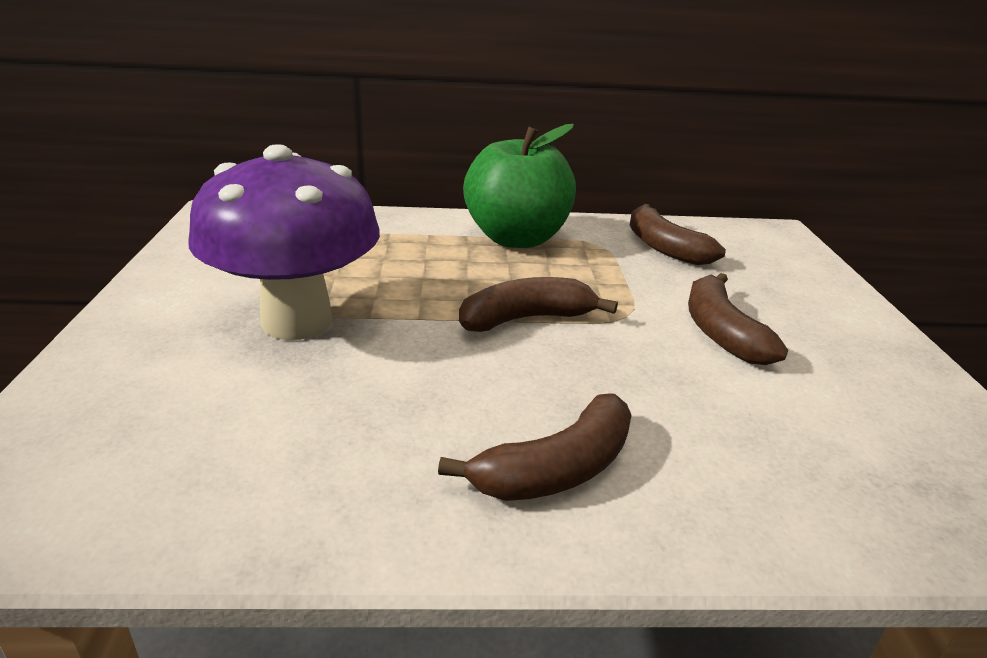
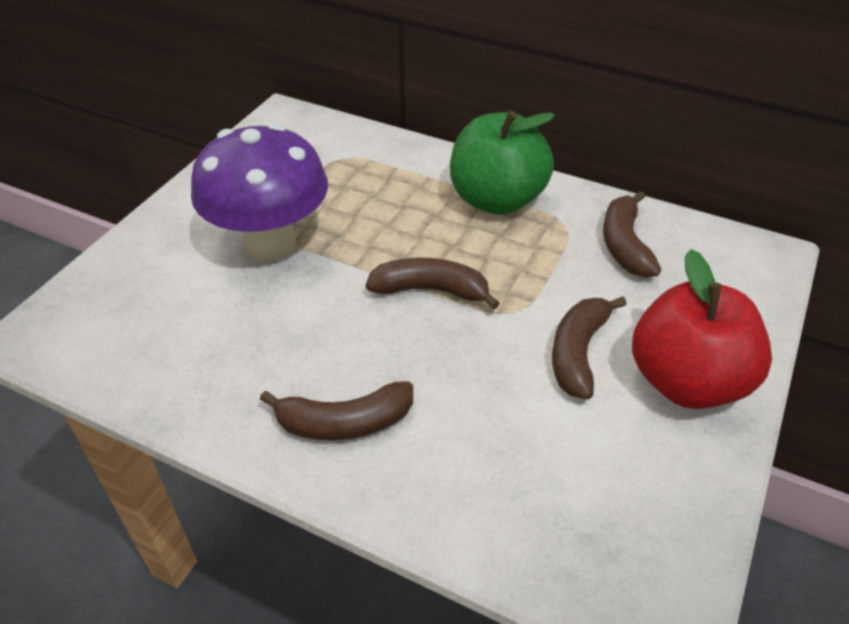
camera: 30 degrees right, 15 degrees up
(832, 328) = (686, 381): none -> red apple

